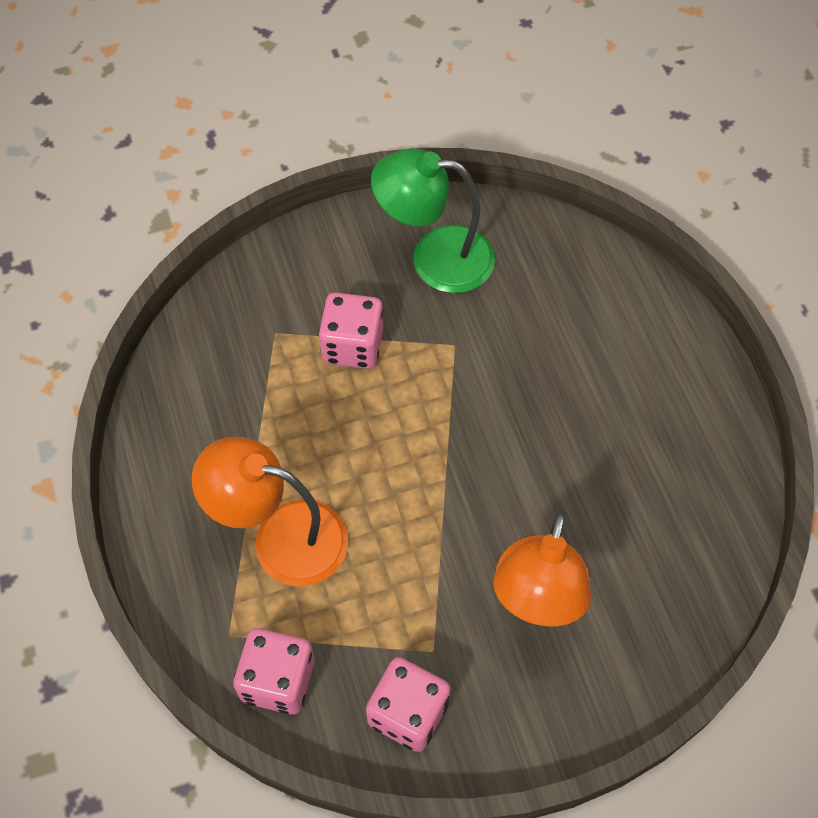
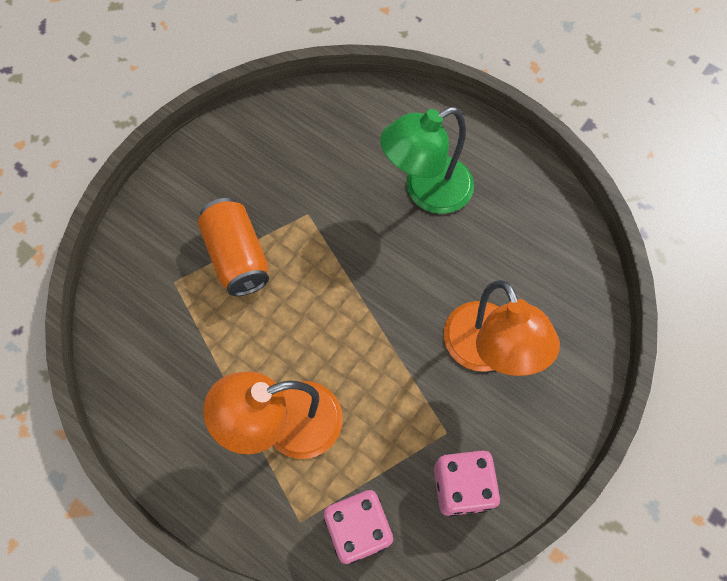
camera: 35 degrees left, 5 degrees up
(352, 346) = (237, 257): pink dice -> orange can
(435, 258) = (250, 162): green lamp -> green lamp (426, 191)

